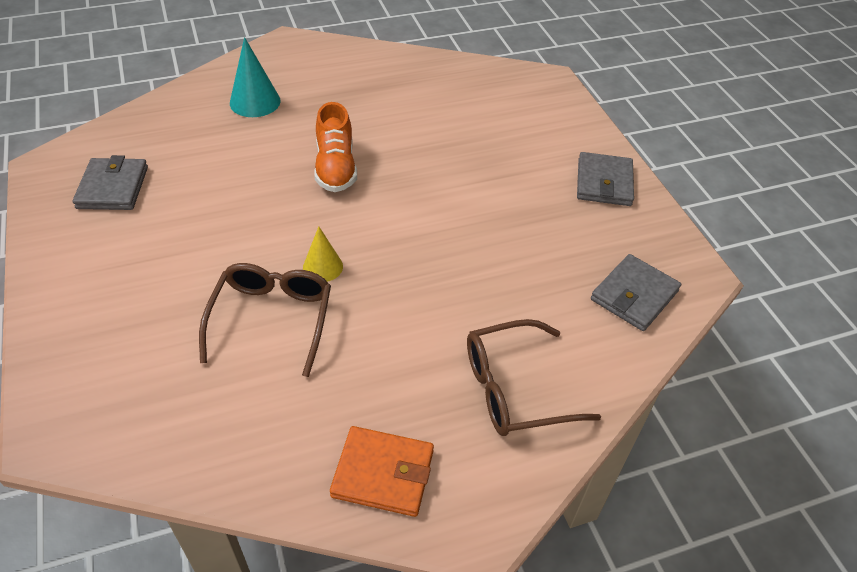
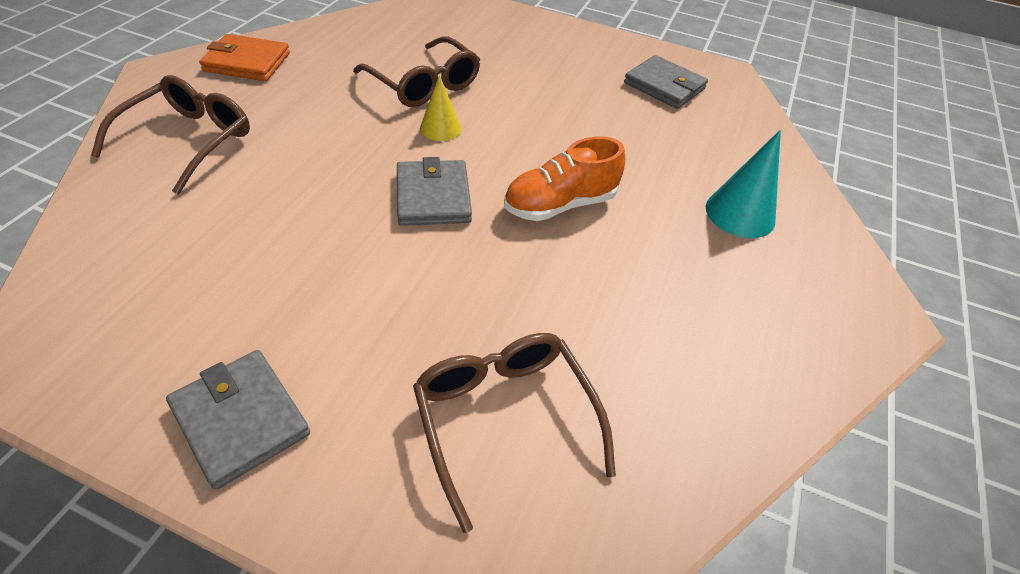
camera: 130 degrees right, 0 degrees up
(336, 168) = (560, 204): orange shoe -> orange shoe turned 60 degrees counterclockwise
(383, 473) = (247, 62): orange wallet -> orange wallet turned 45 degrees clockwise
(495, 116) = (505, 419): none -> brown glasses
(634, 295) = (106, 280): grey wallet -> grey wallet (433, 197)

